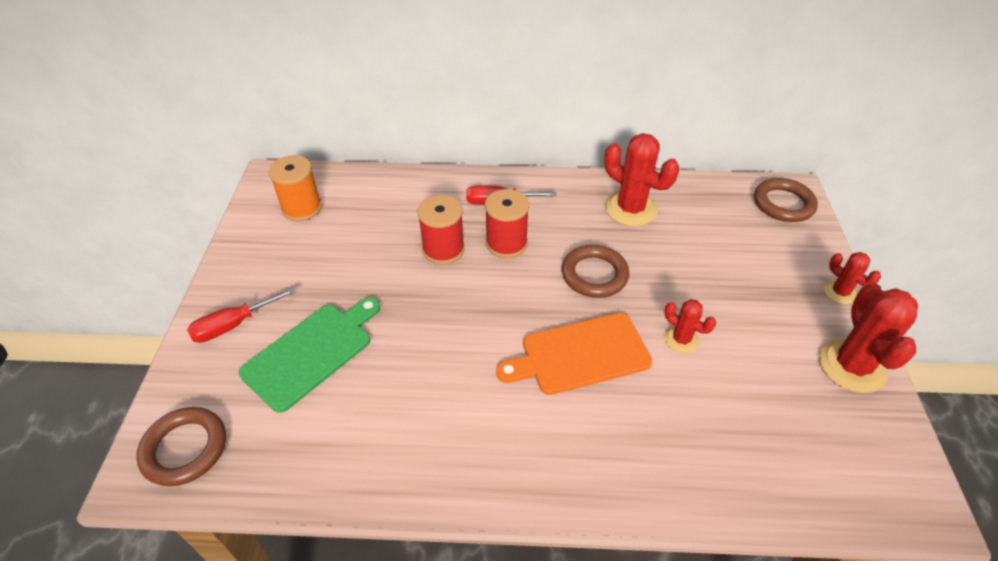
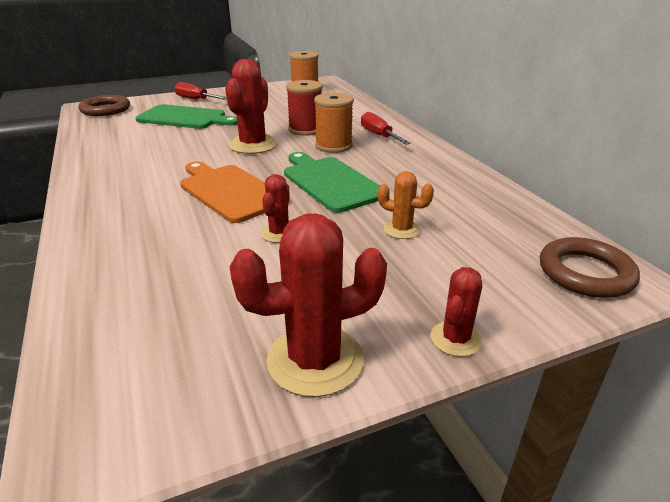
camera: 65 degrees right, 15 degrees down
(506, 243) = (333, 146): red spool -> orange spool
(594, 274) = (330, 182): brown ring -> green cutting board
(630, 209) = (440, 184): red cactus -> red cactus (253, 145)
(701, 263) = (401, 230): none -> orange cactus

